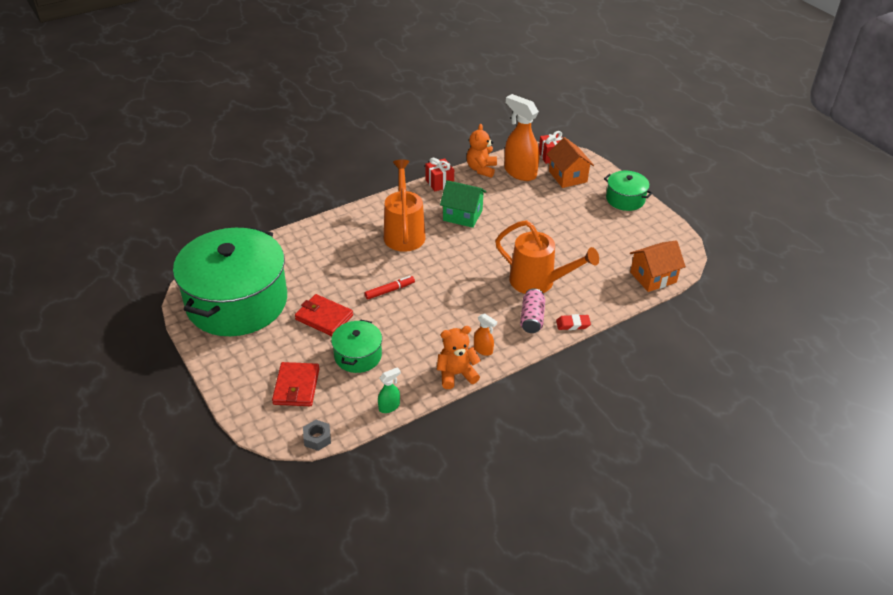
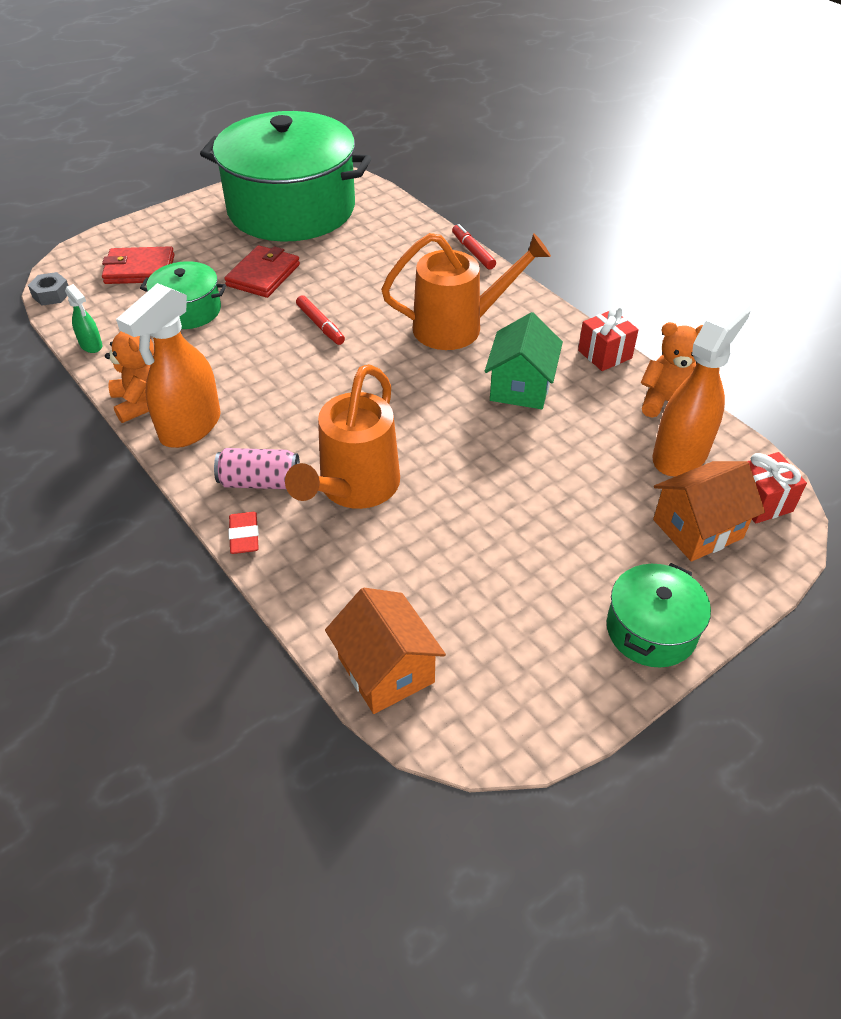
camera: 85 degrees right, 5 degrees up
(324, 219) = (473, 252): none -> red marker
(483, 350) = (190, 427): orange spray bottle -> orange spray bottle, size x2.15

